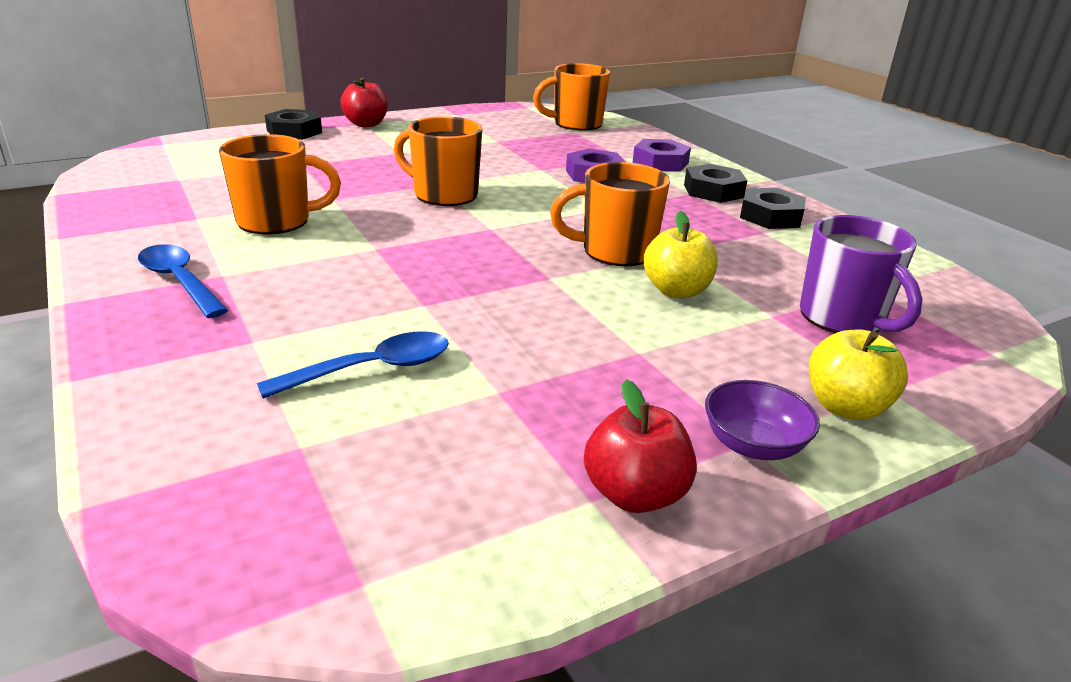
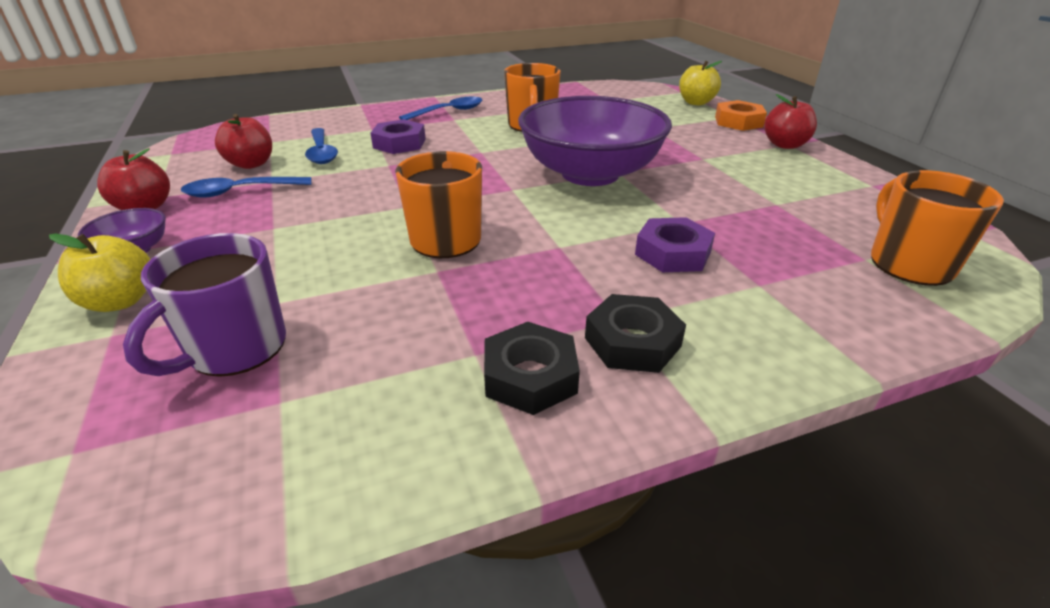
camera: 100 degrees right, 5 degrees up
(294, 131) = (738, 122): black nut -> orange nut
(429, 433) = (251, 164): none -> red apple
(444, 194) = (590, 174): orange mug -> purple bowl
(546, 409) = (240, 192): none -> blue spoon
(660, 163) = (750, 314): purple nut -> purple nut (399, 143)
(676, 291) = (353, 258): yellow apple -> yellow apple (696, 102)
(843, 318) = (235, 349): purple mug -> purple mug turned 45 degrees counterclockwise

